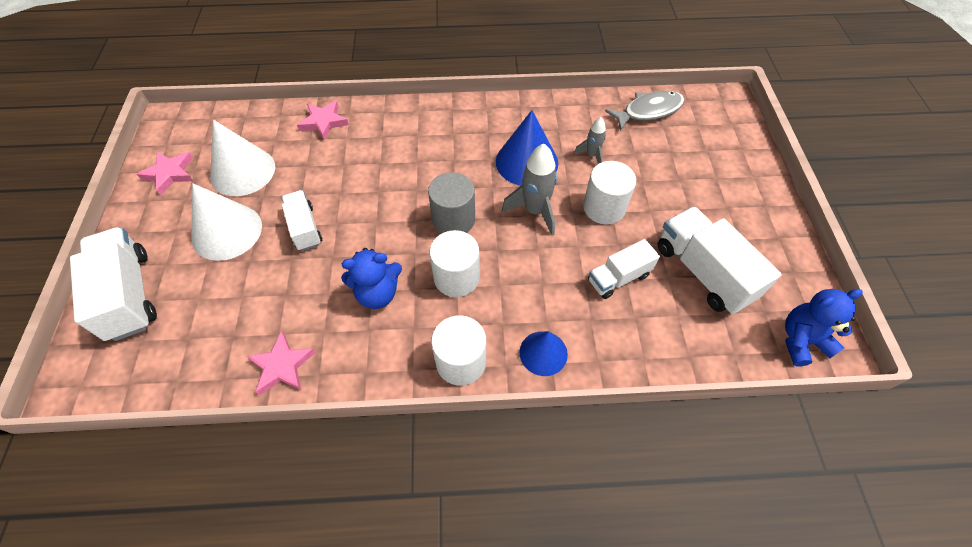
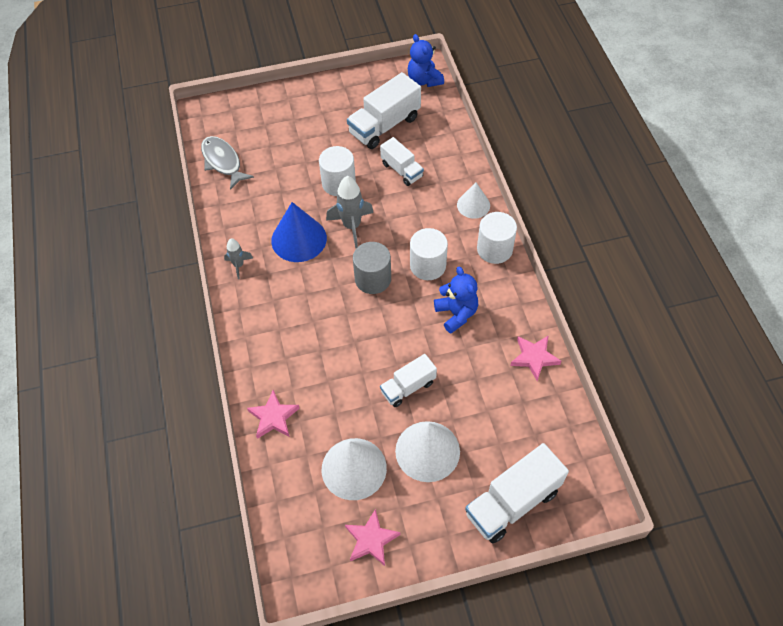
camera: 100 degrees left, 0 degrees up
(543, 353) = (473, 205): blue cone -> white cone
(591, 155) = (283, 196): grey rocket -> grey rocket (239, 265)

